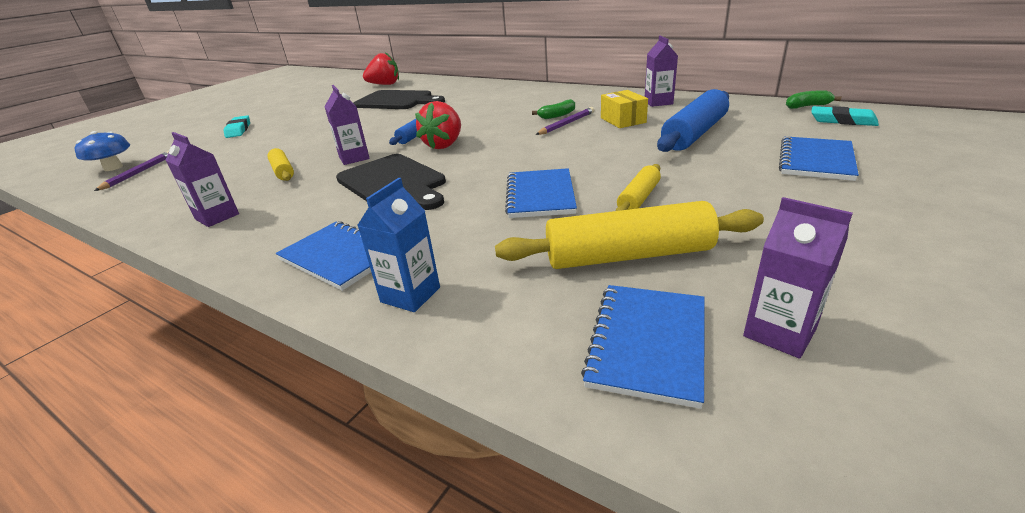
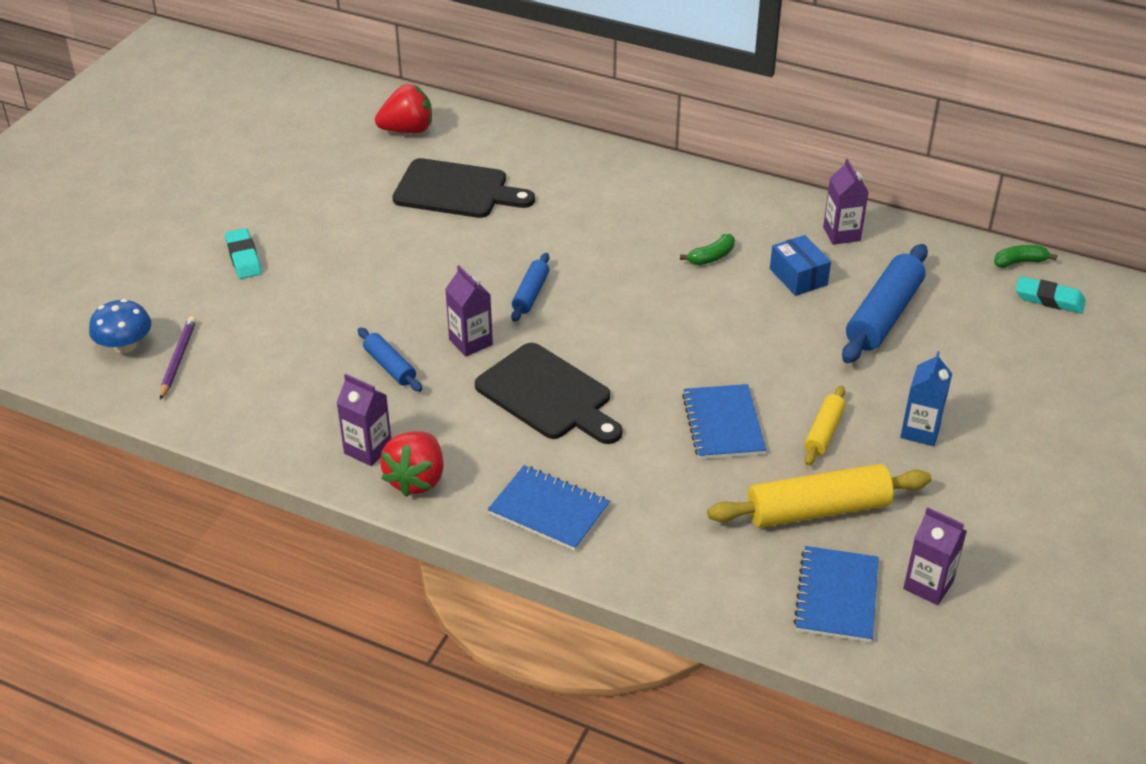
camera: 10 degrees left, 10 degrees up
(283, 171) = (390, 366): yellow rolling pin -> blue rolling pin
(410, 295) = (638, 554): blue carton -> blue carton (920, 431)
(444, 145) = (579, 319): red strawberry -> red strawberry (416, 479)
(566, 124) = (727, 280): purple pencil -> none
(623, 120) = (798, 277): yellow box -> blue box
(816, 160) = (1002, 376): blue notebook -> none

